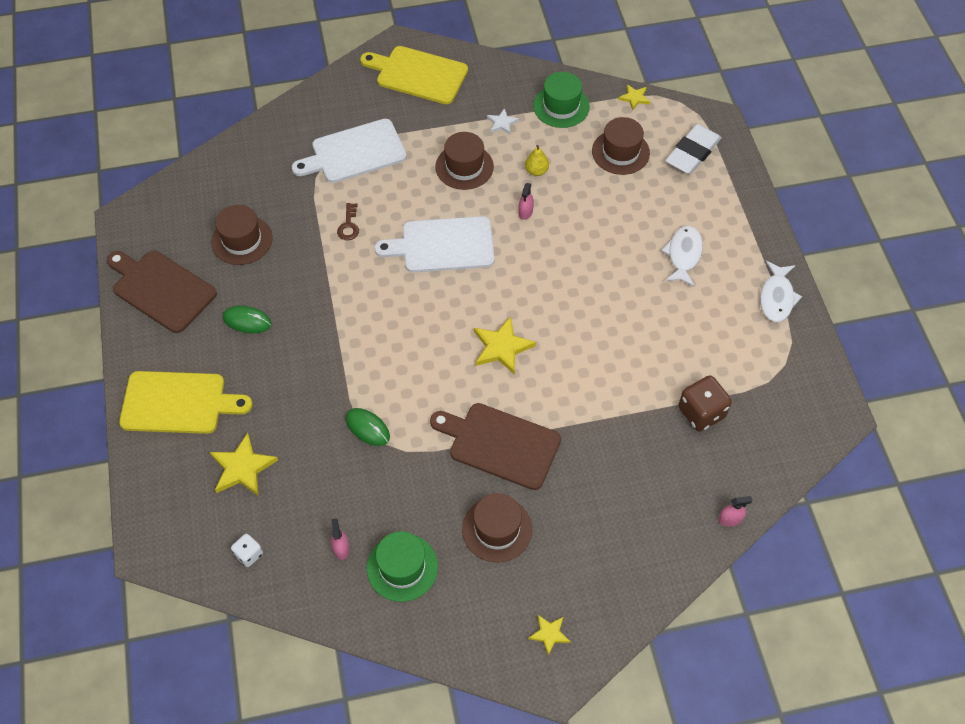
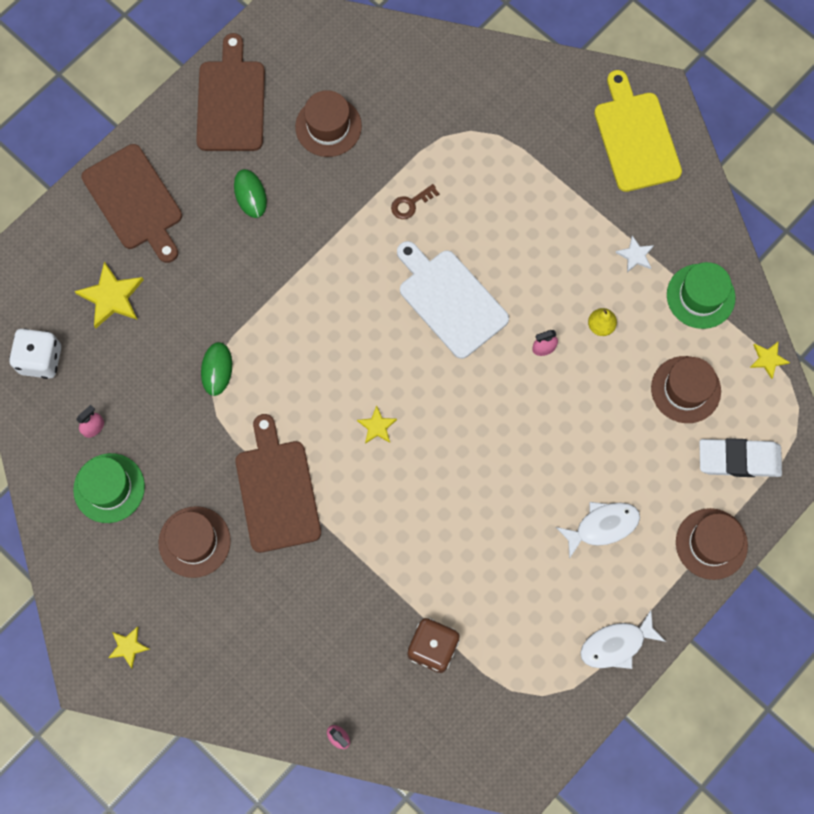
camera: 55 degrees right, 15 degrees up
(178, 402) = (135, 201): yellow cutting board -> brown cutting board
(249, 554) = (41, 360): white dice -> white dice, size x1.78
(355, 153) = (496, 149): white cutting board -> none
(464, 167) = (555, 257): brown hat -> brown hat (711, 544)
(502, 347) = (377, 426): yellow star -> yellow star, size x0.57

